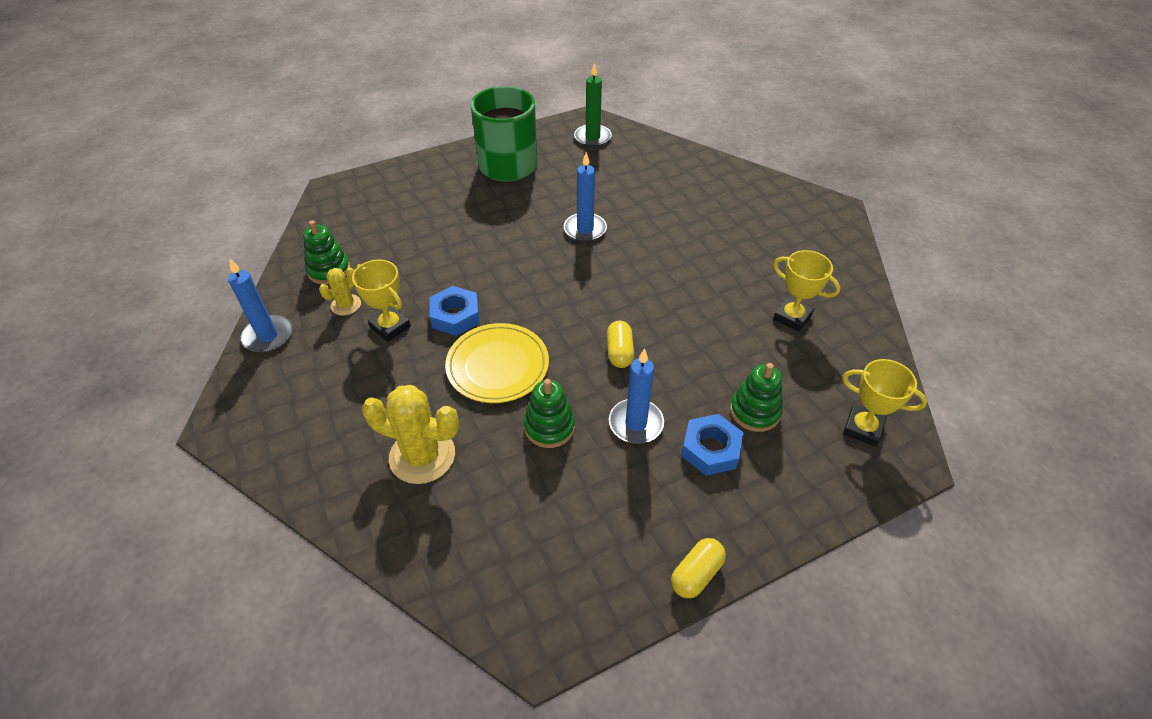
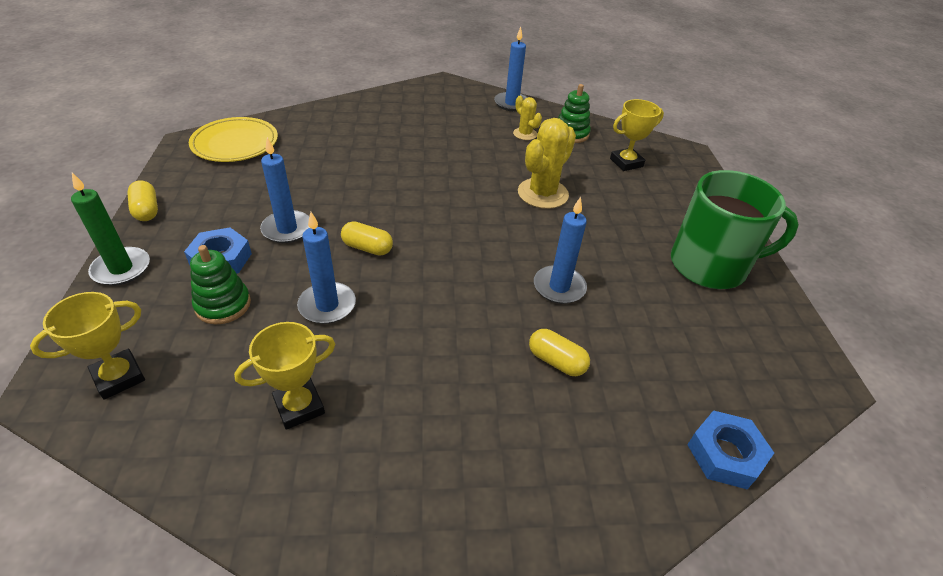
camera: 110 degrees right, 5 degrees down
(390, 327) = (487, 146): yellow trophy -> yellow trophy (626, 163)
(422, 456) = (356, 135): yellow cactus -> yellow cactus (542, 194)
(455, 316) = (479, 176): blue nut -> blue nut (725, 454)
(497, 366) = (408, 181): yellow plate -> yellow plate (235, 143)
(549, 427) = (328, 188): green stacking toy -> none
(592, 137) = (768, 366): green candle -> green candle (121, 269)
(657, 216) = (556, 361): none -> yellow capsule
(702, 346) = (327, 305): none -> blue candle

